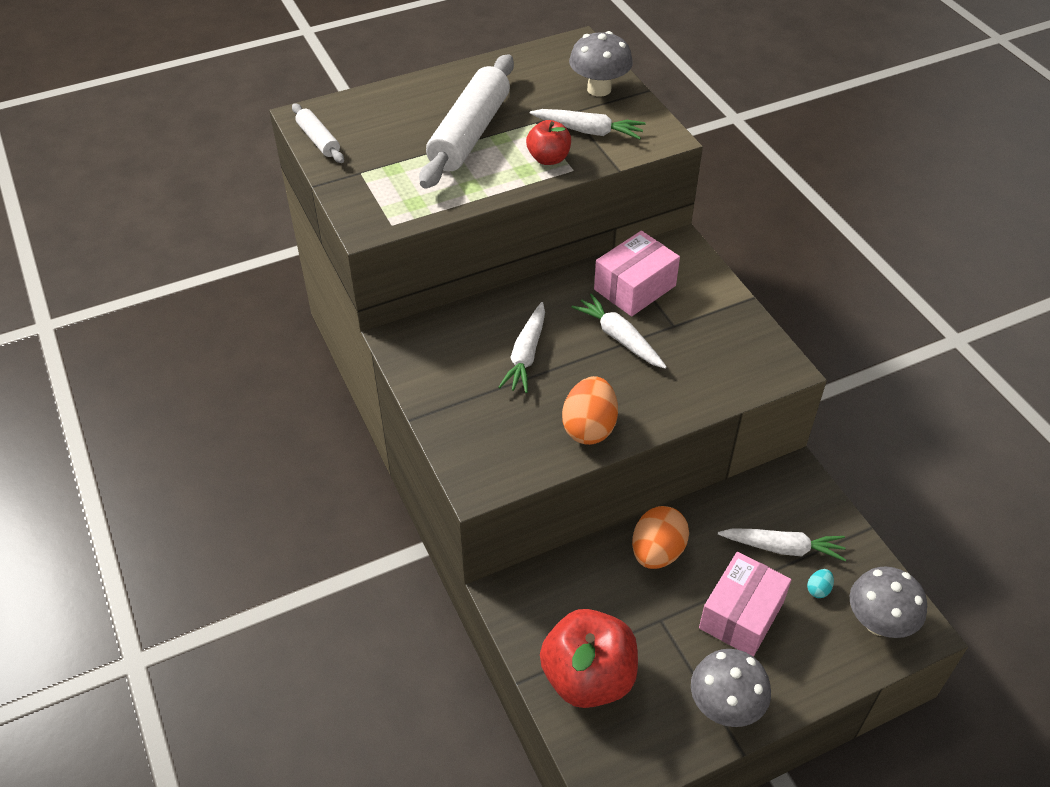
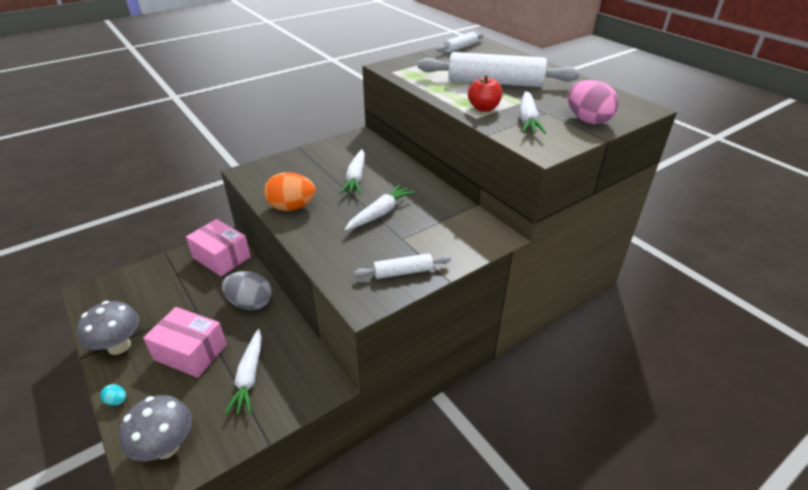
camera: 80 degrees right, 10 degrees down
(526, 355) = (356, 178): white carrot -> white carrot turned 90 degrees counterclockwise
(588, 677) = (159, 279): red apple -> none
(599, 89) = (587, 120): grey mushroom -> pink egg
(635, 287) = (436, 216): pink box -> pink box (221, 257)
(657, 552) = (250, 303): orange egg -> grey egg
(736, 331) = (403, 272): none -> white rolling pin
(818, 589) = (206, 401): turquoise egg -> turquoise egg (117, 401)

